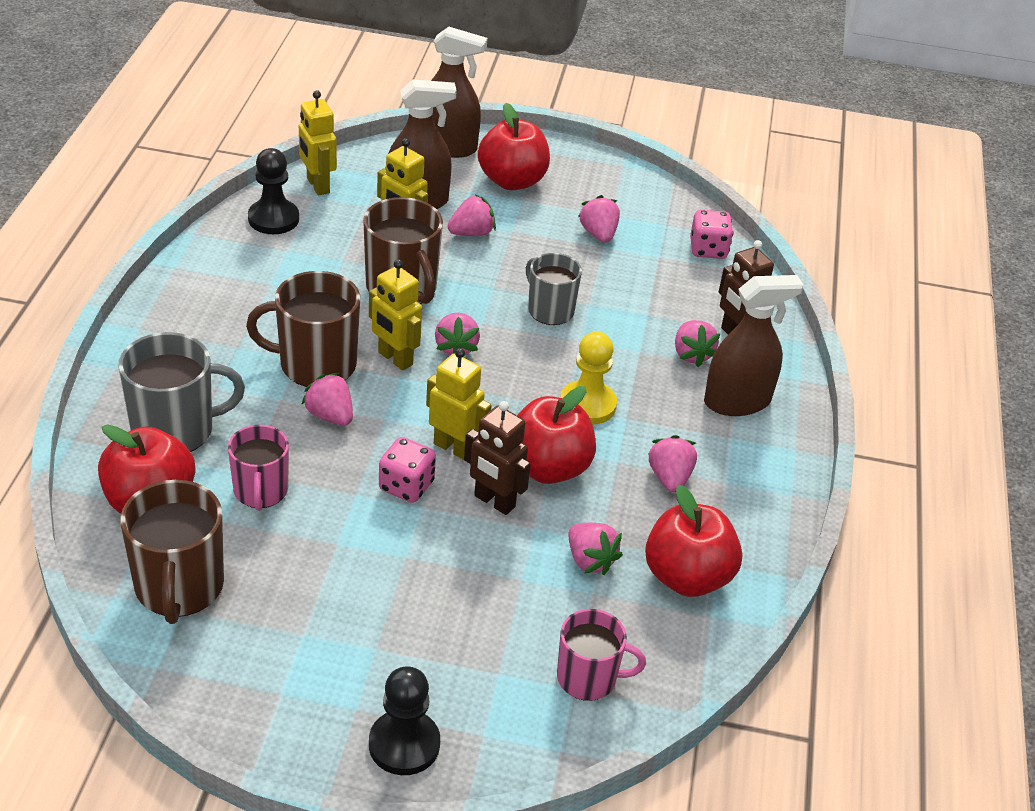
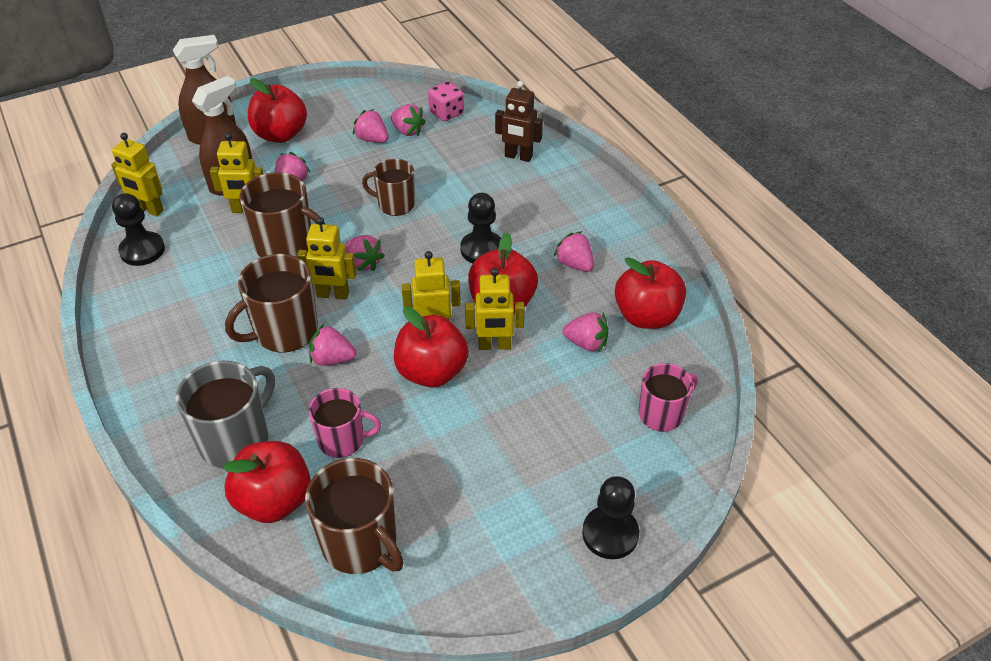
camera: 35 degrees left, 5 degrees up
(260, 491) = (342, 440): pink mug -> pink mug turned 45 degrees counterclockwise
(406, 486) = (432, 372): pink dice -> red apple
(494, 502) = (494, 345): brown robot -> yellow robot
(550, 310) = (395, 204): grey mug -> brown mug
(587, 405) = (482, 249): yellow pawn -> black pawn
(691, 354) = (506, 182): pink strawberry -> pink strawberry (407, 131)
(737, 401) = (560, 195): brown spray bottle -> none

